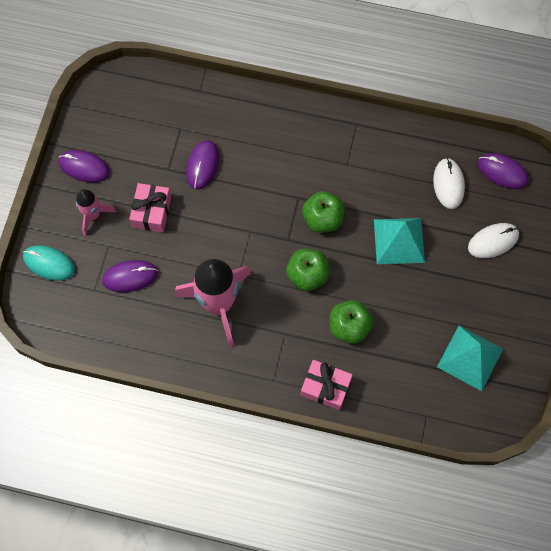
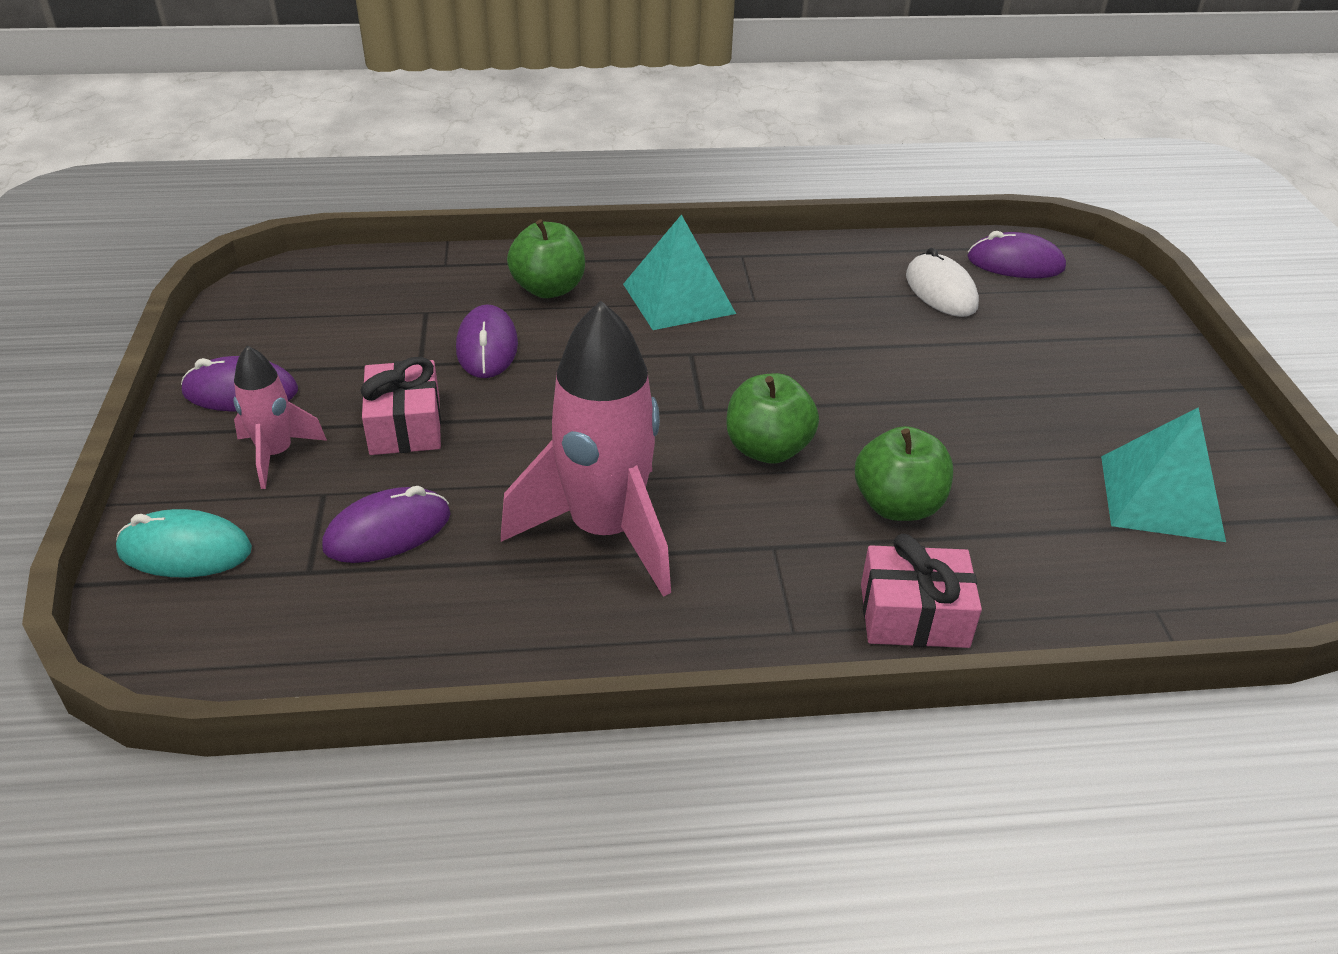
camera: 20 degrees left, 30 degrees down
(322, 219) = (751, 370): green apple -> green apple (549, 289)
(399, 240) = (908, 370): turquoise pyramid -> turquoise pyramid (679, 298)
(493, 241) = (1067, 340): white mouse -> none

